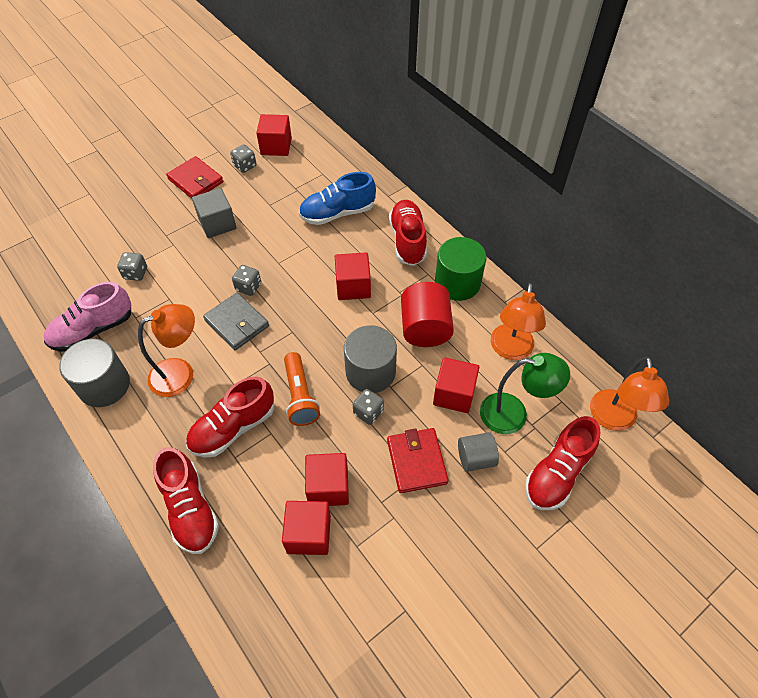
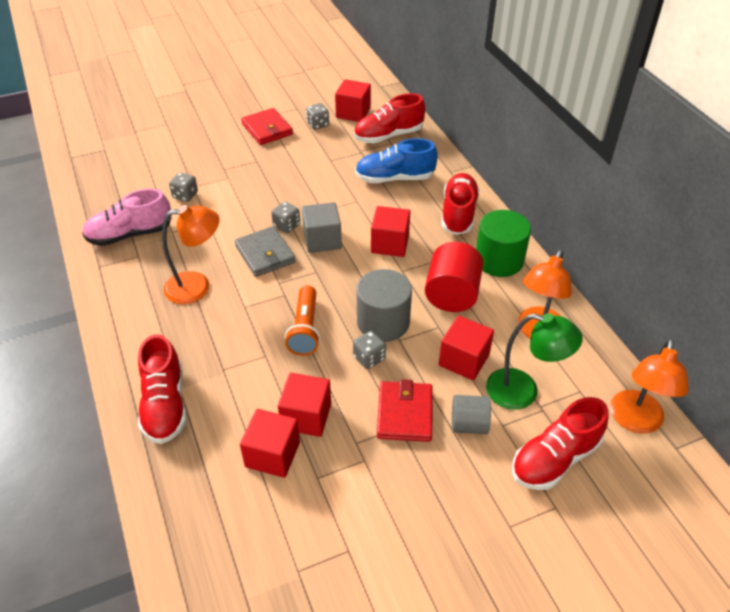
camera: 15 degrees right, 10 degrees down
(104, 385) = (123, 282): grey cylinder -> none
(217, 224) = (275, 168): grey cube -> grey cube (322, 240)
(233, 428) = (230, 343): red shoe -> red shoe (388, 136)

